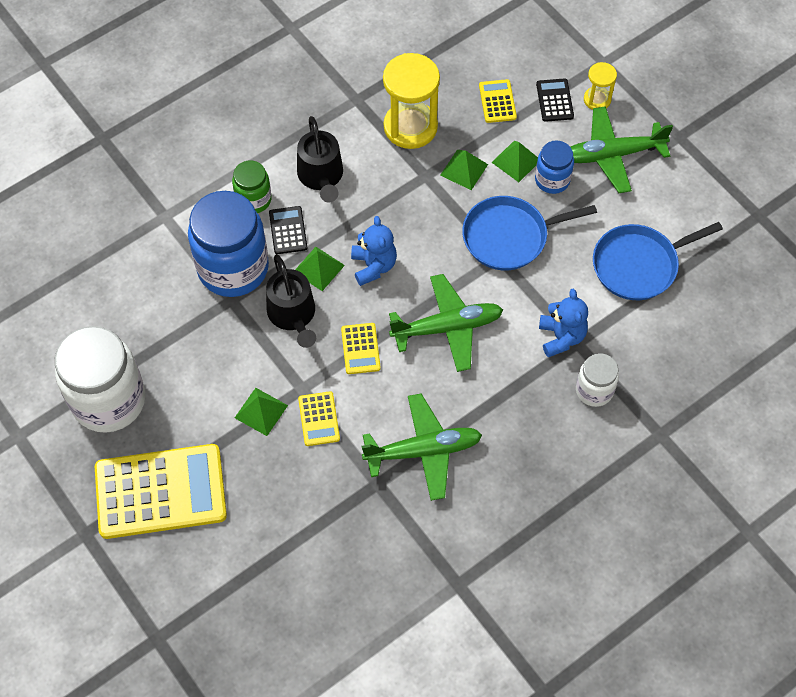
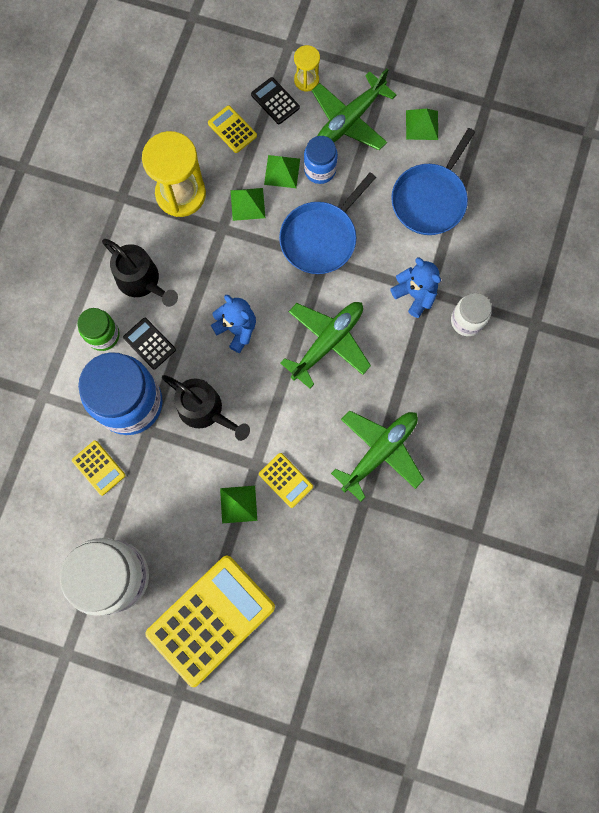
camera: 35 degrees left, 15 degrees up
(319, 268) = (196, 359): green pyramid -> green pyramid (422, 125)
(360, 349) = (276, 403): yellow calculator -> yellow calculator (98, 468)

